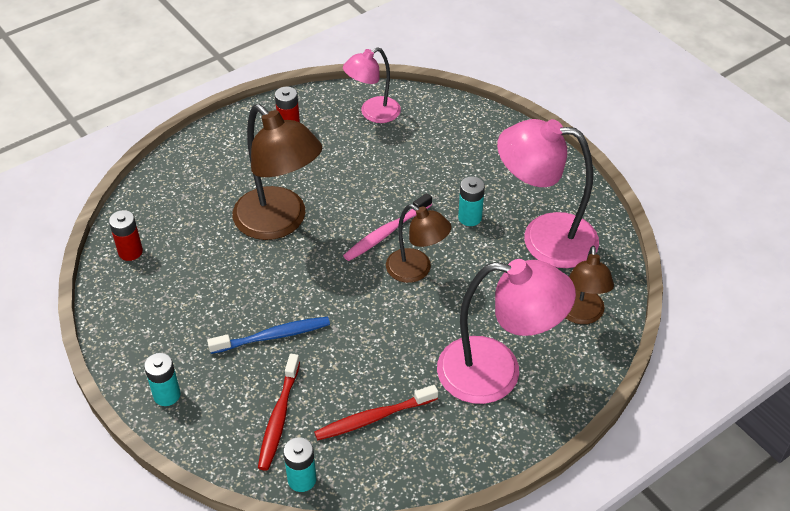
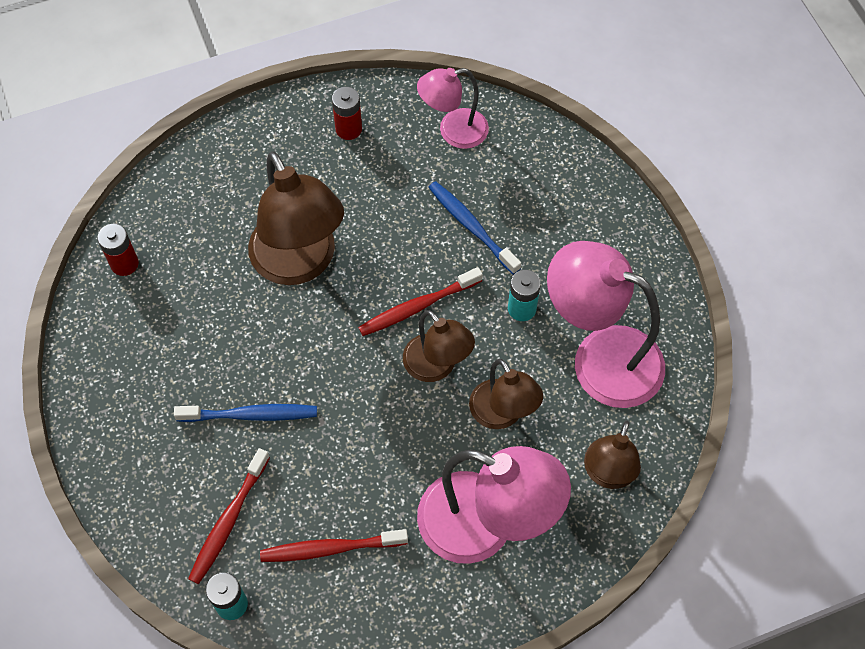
camera: 15 degrees right, 15 degrees up
(167, 395) = (117, 461): turquoise battery -> none
(386, 233) = (417, 307): pink toothbrush -> red toothbrush
(410, 172) = (471, 227): none -> blue toothbrush
(481, 292) = (502, 414): none -> brown lamp

